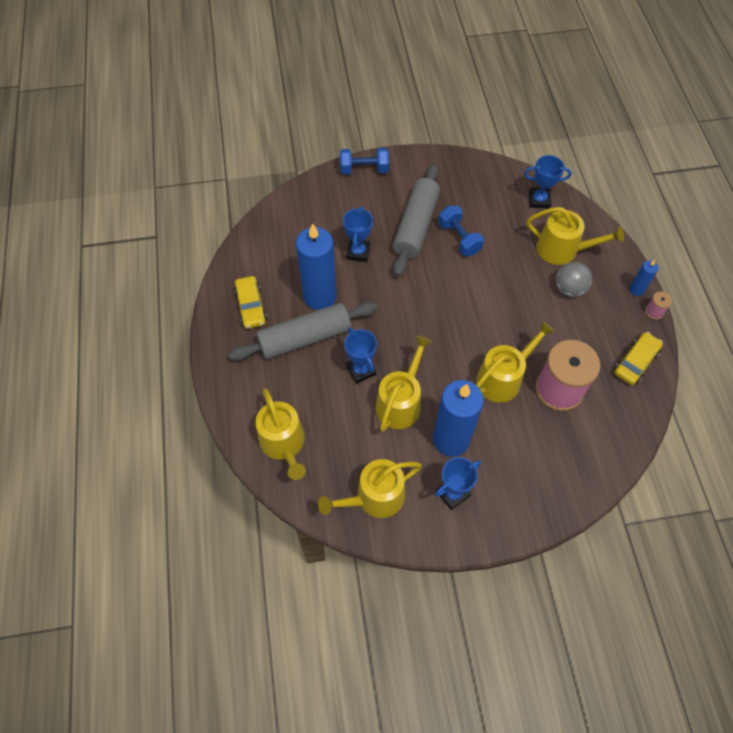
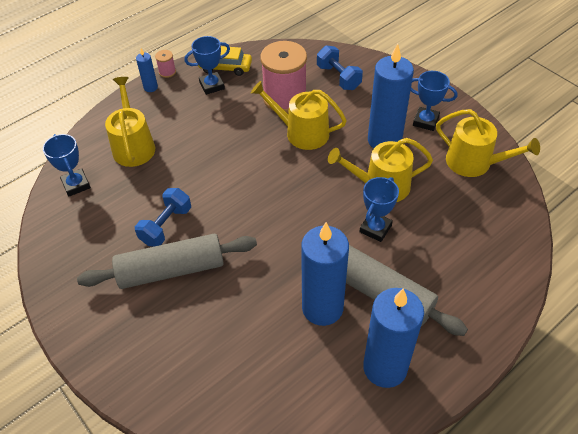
camera: 120 degrees left, 10 degrees down
(251, 306) = (385, 367): yellow car -> blue candle
(284, 444) = (493, 246): yellow watering can -> none
(358, 252) = (241, 304): blue trophy -> blue trophy (212, 85)
(364, 169) = (109, 367): blue dumbbell -> blue dumbbell (338, 77)
(569, 289) = (177, 126): grey ball -> none

